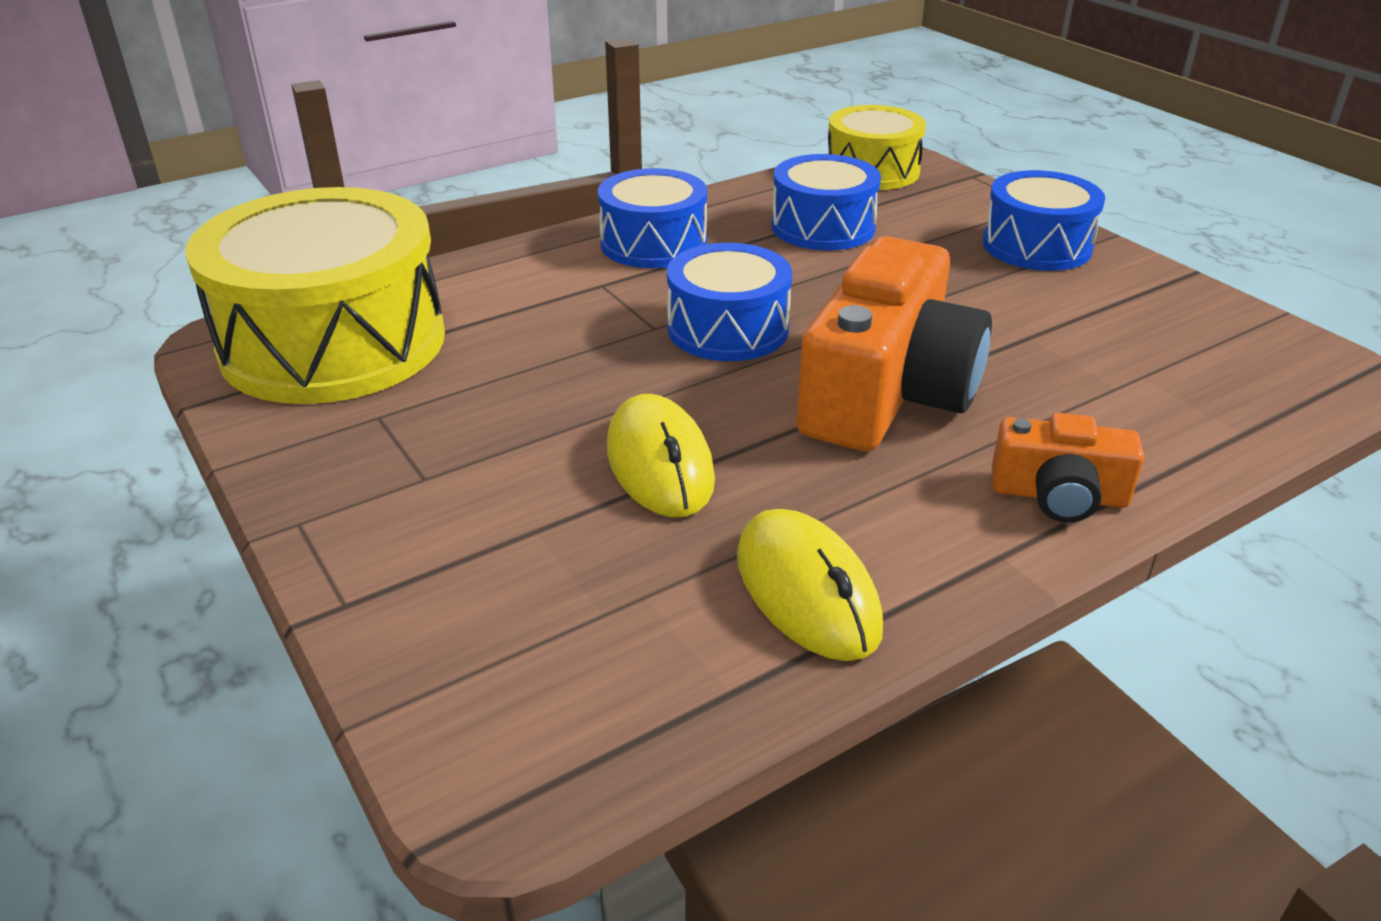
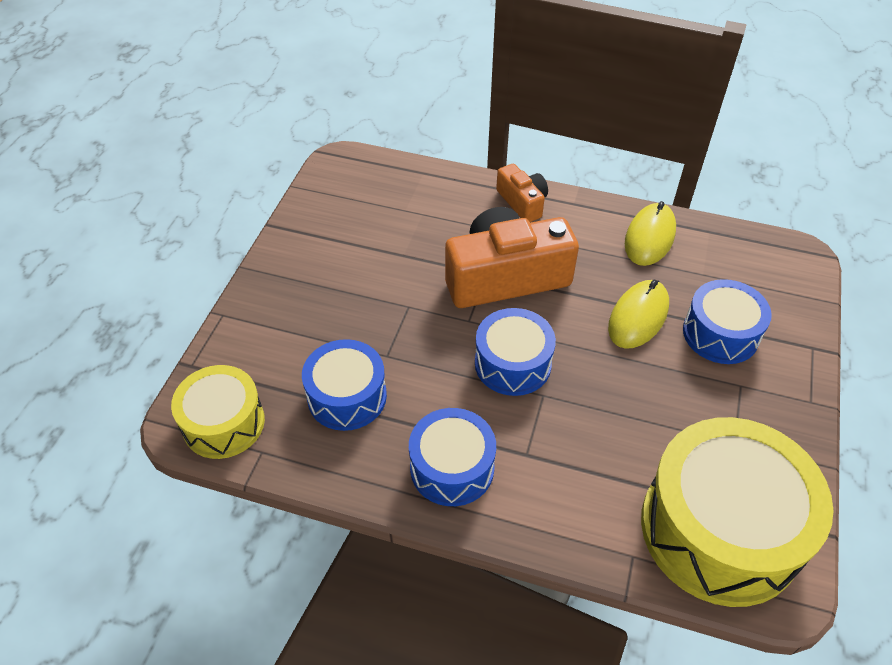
camera: 130 degrees left, 15 degrees up
(1036, 246) = (288, 291): blue drum -> blue drum (720, 334)

